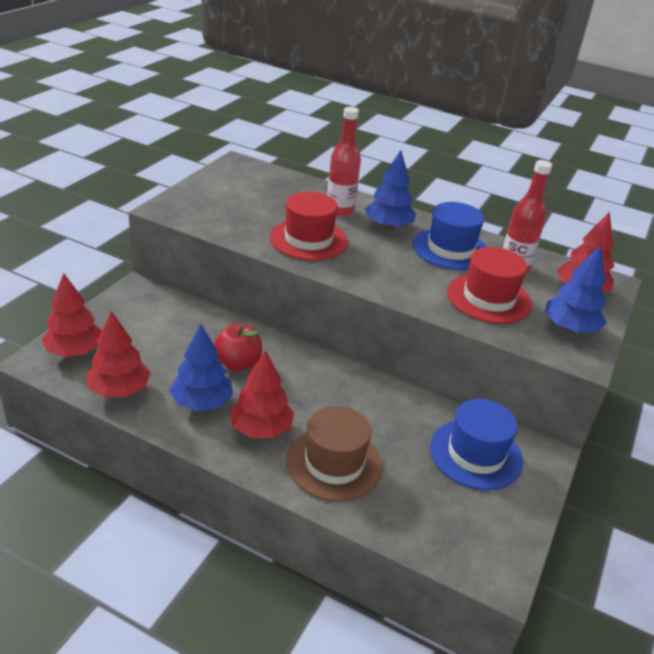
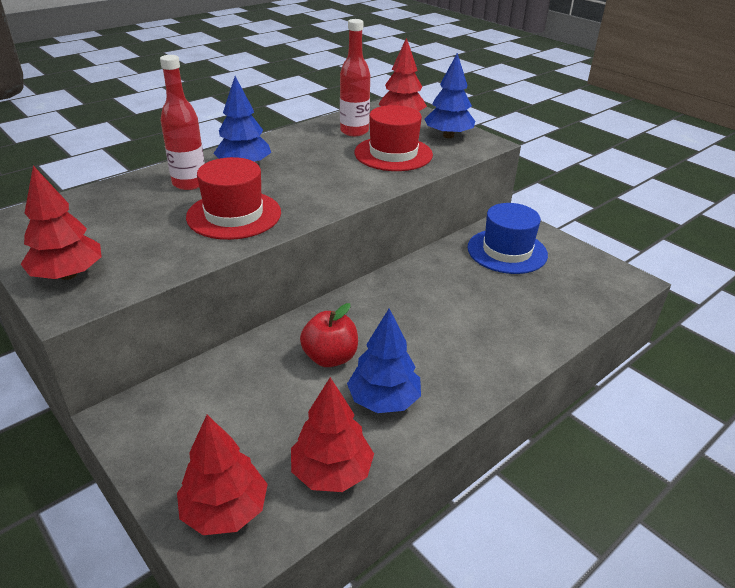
camera: 65 degrees left, 0 degrees up
(261, 429) = (441, 364): red tree -> red tree (68, 275)
(334, 463) = (500, 328): brown hat -> none
(450, 249) = (307, 148): blue hat -> none

